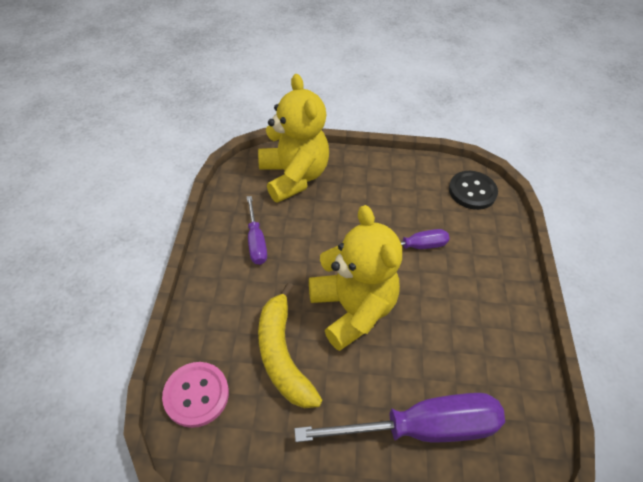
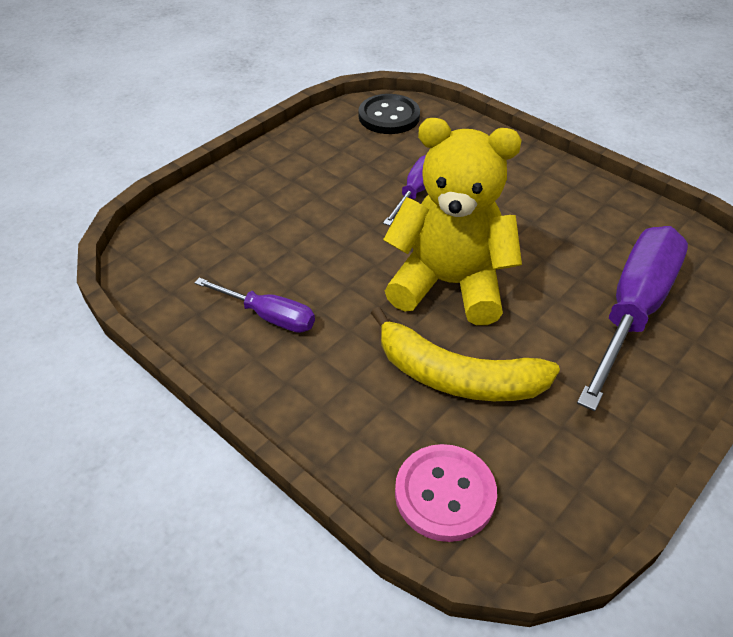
camera: 50 degrees left, 5 degrees down
(293, 177) = (208, 230): yellow teddy bear -> none

